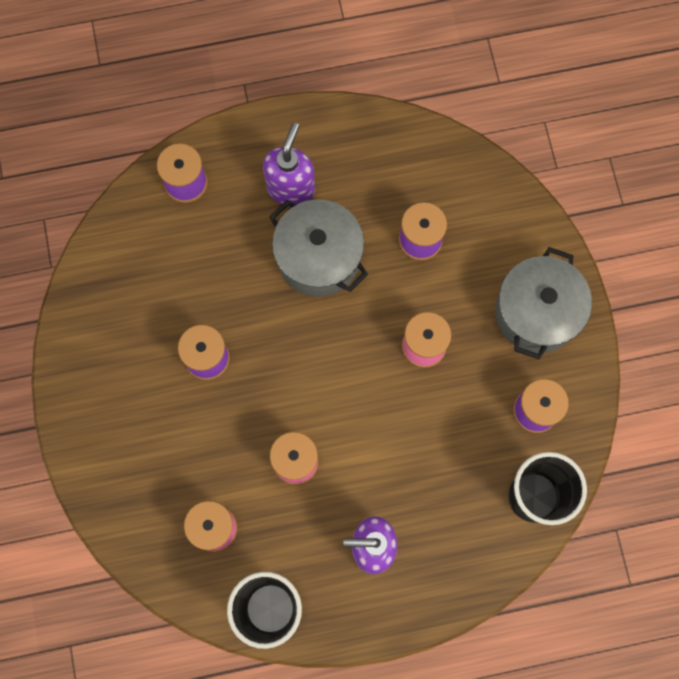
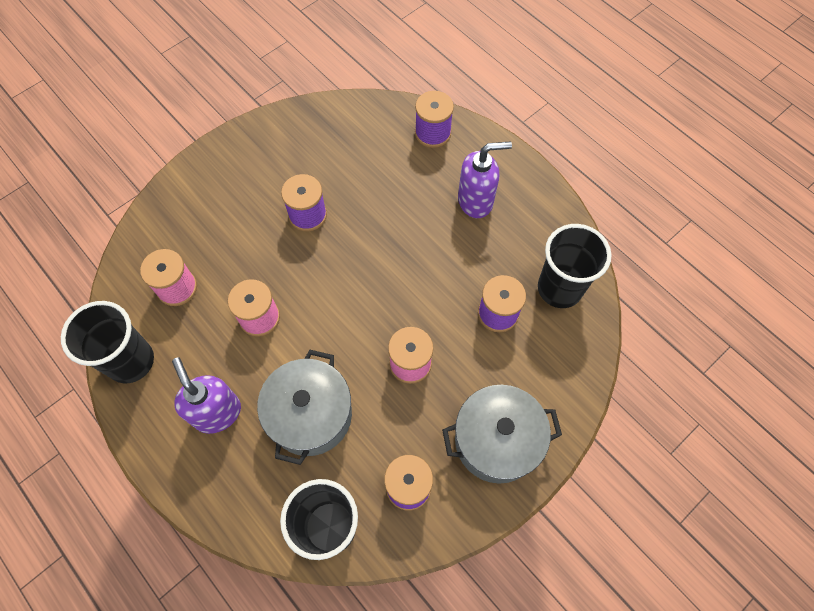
camera: 60 degrees right, 10 degrees down
(319, 257) = (434, 248): grey pot -> grey pot (310, 415)
(428, 170) = (559, 288): none -> black cup

